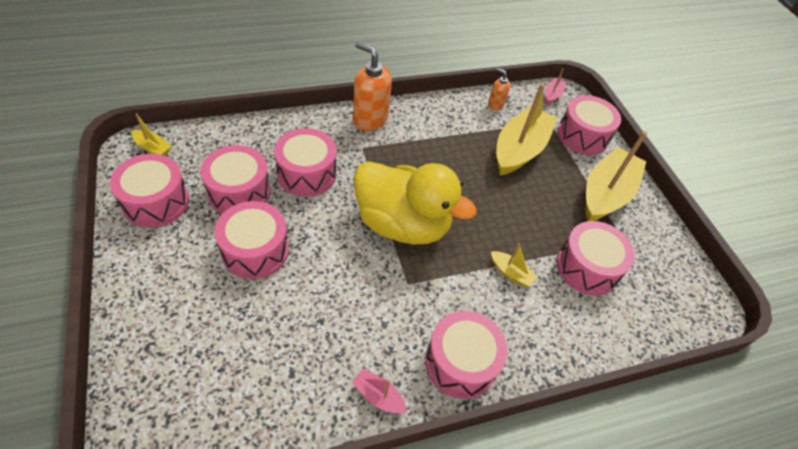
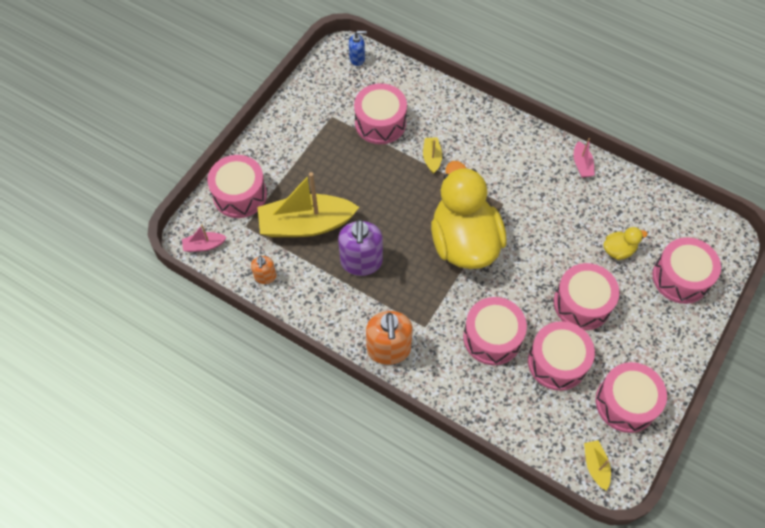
camera: 125 degrees left, 10 degrees up
(260, 328) = (618, 250): none -> yellow duck
(453, 154) = (361, 262): none -> purple soap dispenser
(461, 362) = (520, 143): pink drum -> pink drum (680, 277)
(606, 194) = (295, 147): yellow boat -> none
(690, 312) = (357, 59): none -> blue soap dispenser

